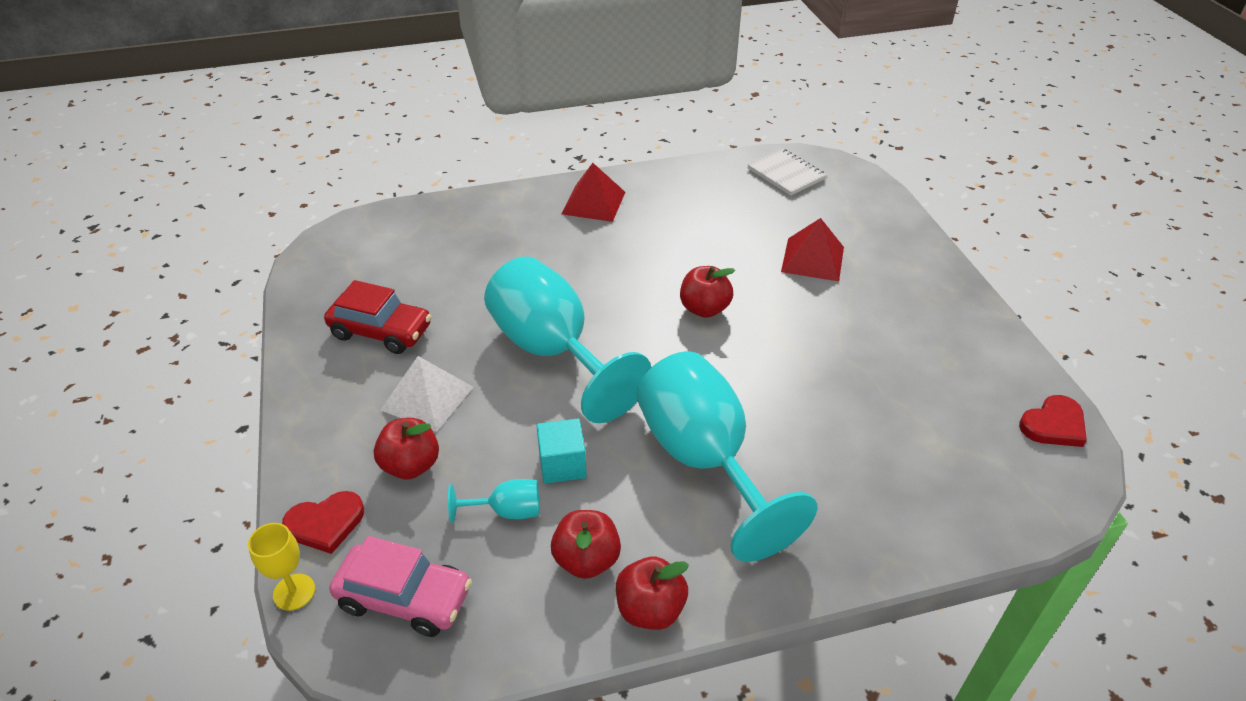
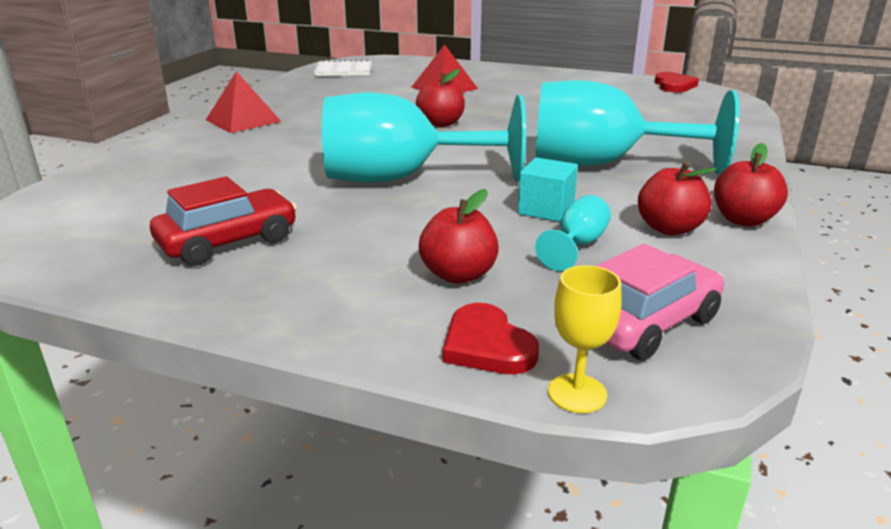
camera: 55 degrees left, 15 degrees down
(325, 524) = (487, 345): red heart -> red heart turned 135 degrees clockwise
(427, 398) = (372, 243): white pyramid -> none

